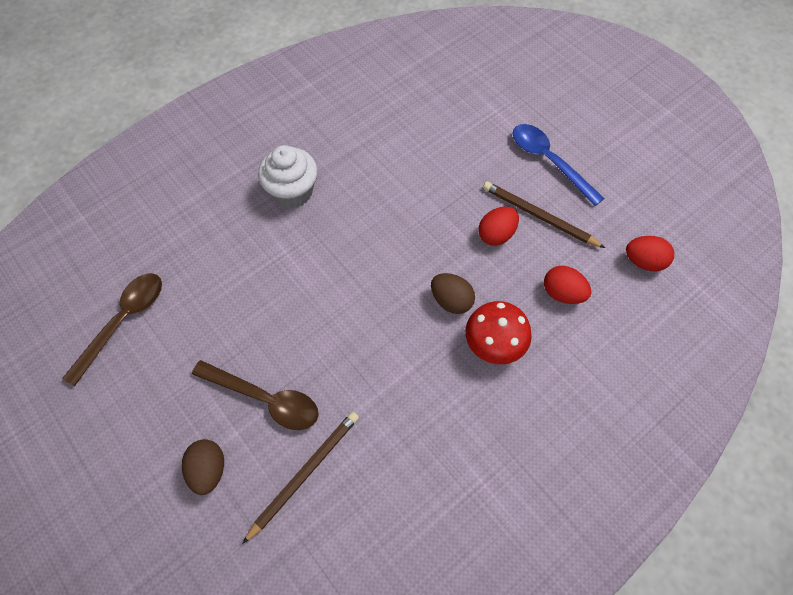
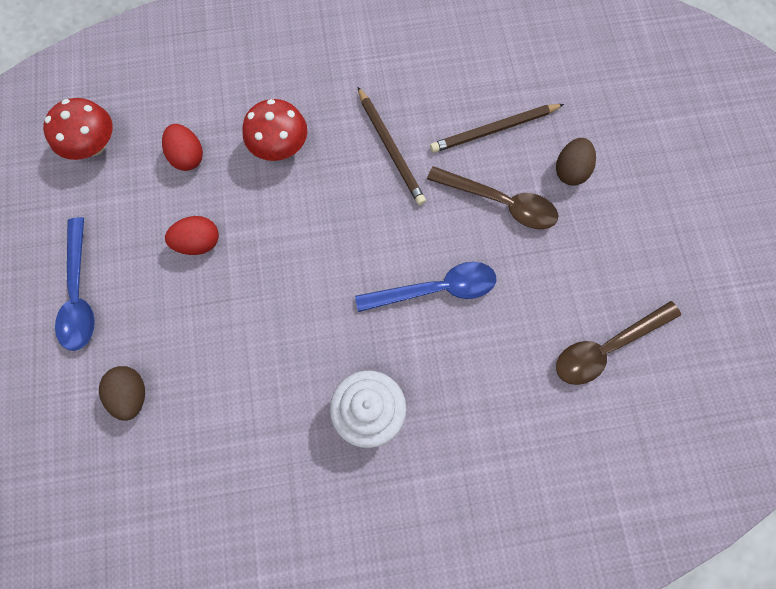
camera: 150 degrees left, 10 degrees up
(265, 399) = (500, 202): brown spoon -> brown spoon turned 150 degrees clockwise
(286, 295) = (435, 289): none -> blue spoon
(451, 301) = (288, 202): brown egg -> brown egg (131, 395)
(539, 216) = (143, 239): brown pencil -> brown pencil (390, 148)
(644, 261) = (93, 145): red egg -> red mushroom

